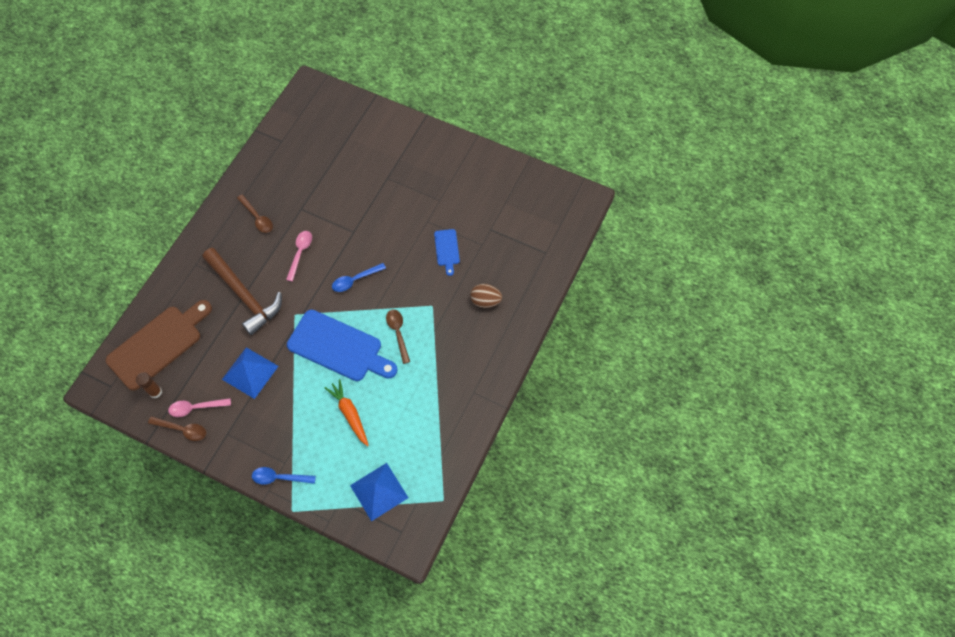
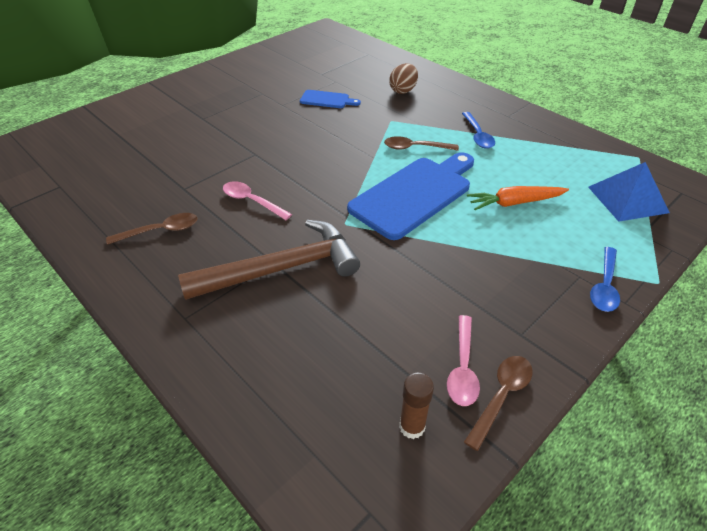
camera: 70 degrees left, 20 degrees down
(158, 344) = (312, 403): brown cutting board -> none
(250, 372) = (419, 286): blue pyramid -> none
(355, 280) = (324, 164): blue spoon -> blue spoon (477, 135)

